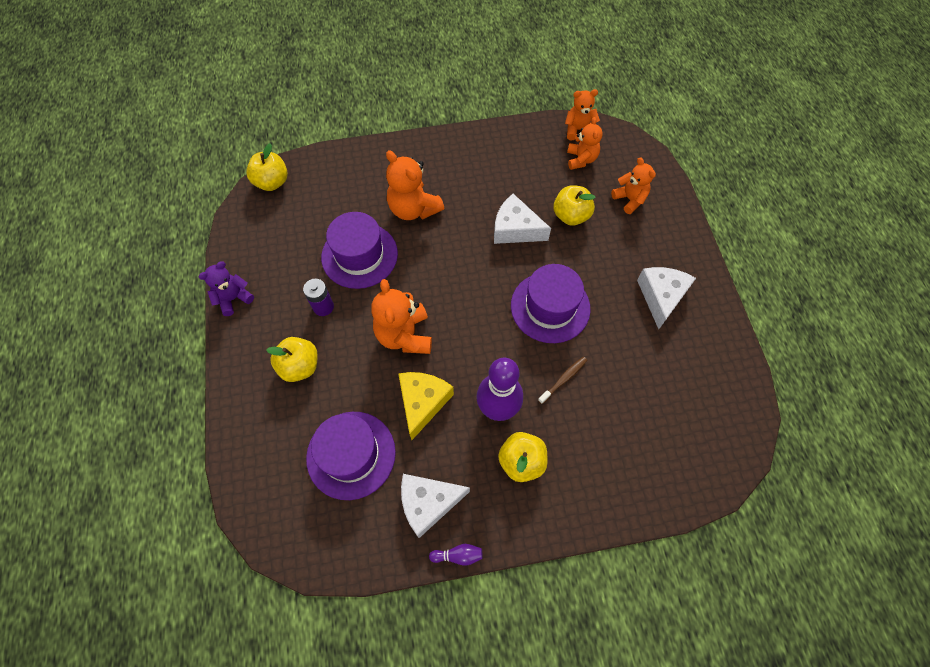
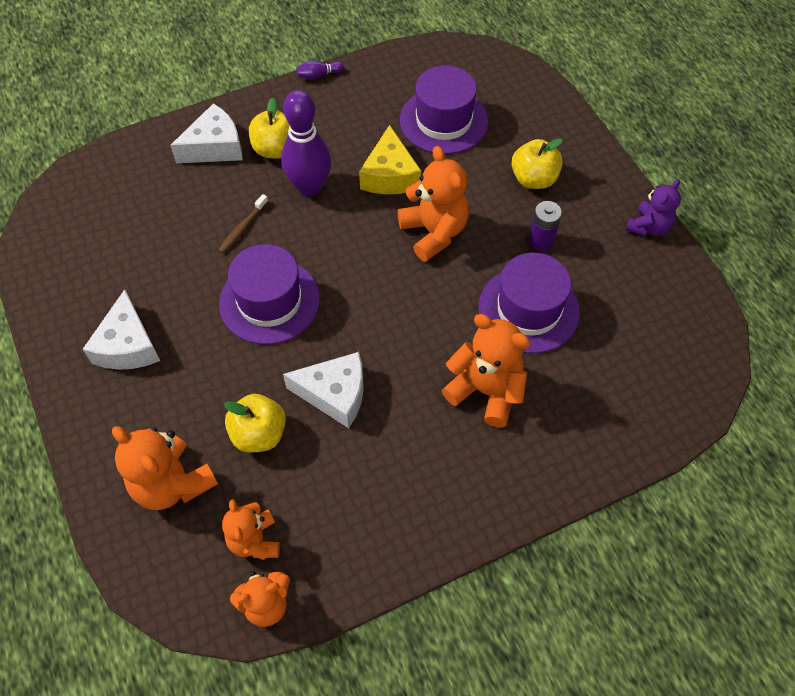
camera: 165 degrees right, 5 degrees down
(272, 182) = (702, 383): yellow apple -> none
(428, 503) = (356, 102): white cheese -> white cheese (215, 147)
(629, 199) = (172, 483): orange teddy bear -> orange teddy bear, size x1.55

